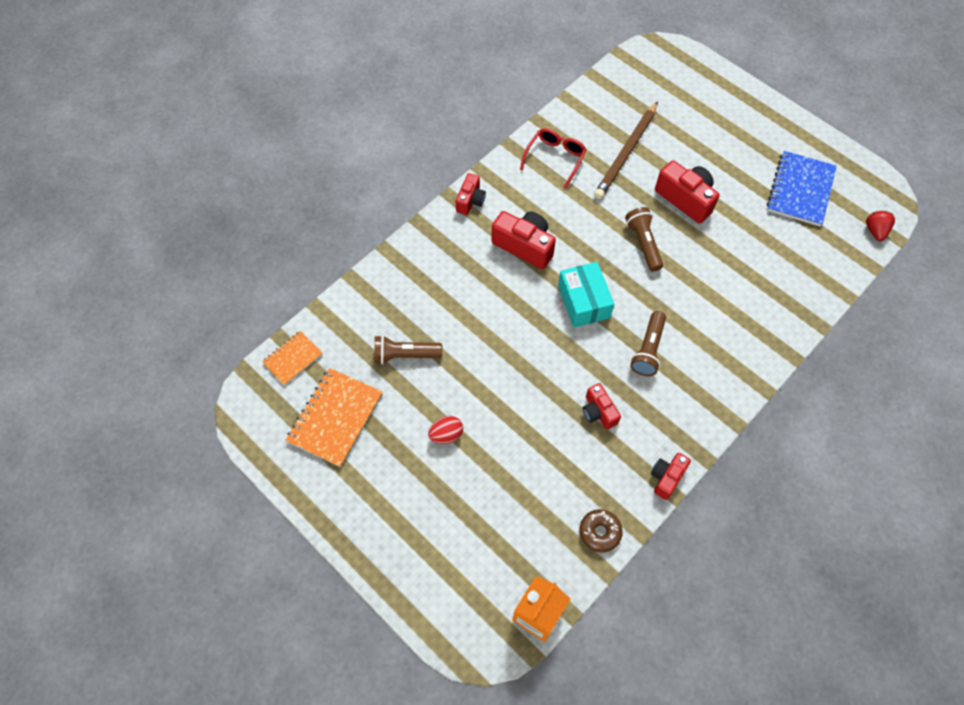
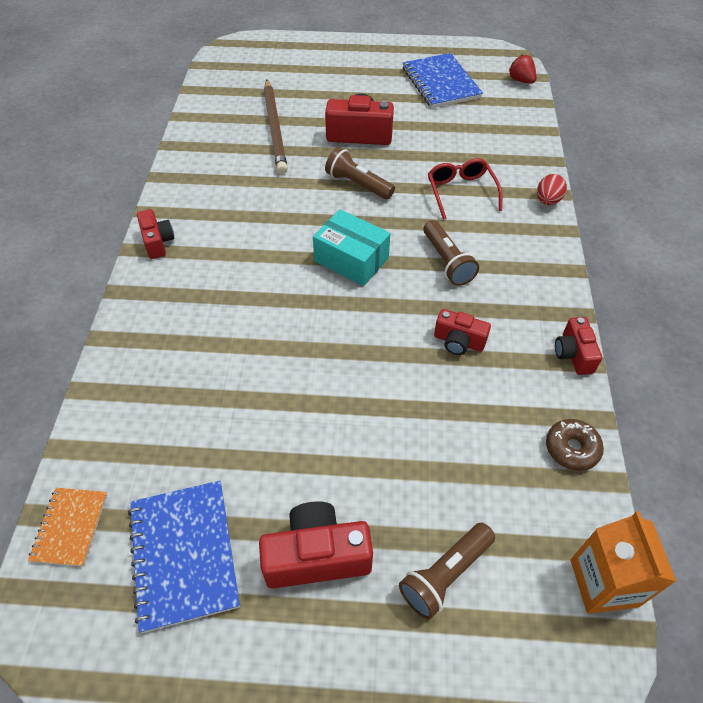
camera: 40 degrees left, 10 degrees down
(335, 418) = (184, 554): orange notebook -> blue notebook
(405, 355) = (212, 426): brown flashlight -> brown flashlight (445, 575)
(446, 435) = (332, 473): red egg -> red egg (548, 201)
(524, 246) = (250, 248): red camera -> red camera (317, 556)
(555, 158) = (213, 165): red glasses -> red glasses (461, 192)

